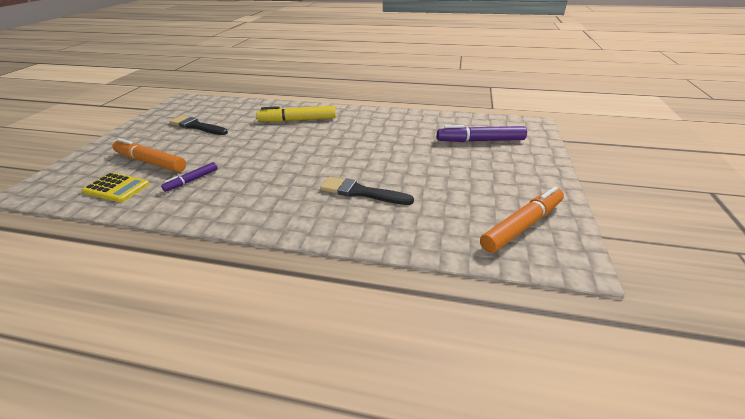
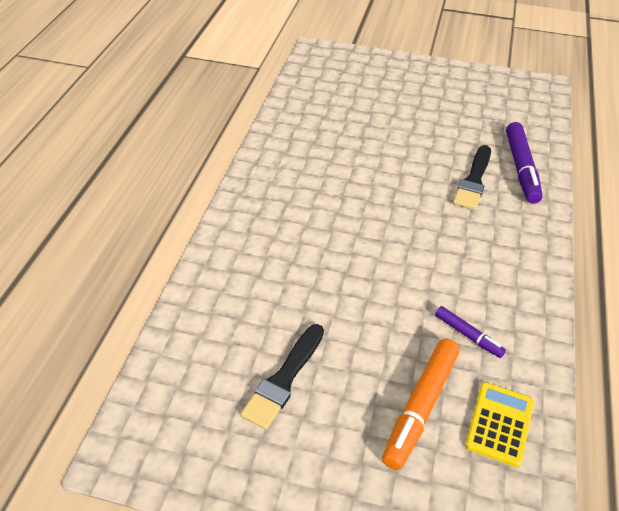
camera: 90 degrees left, 10 degrees up
(298, 120) = (276, 243): yellow marker -> none
(480, 141) = (357, 90): purple marker -> purple marker (521, 168)
(522, 225) = (507, 97): orange marker -> none

